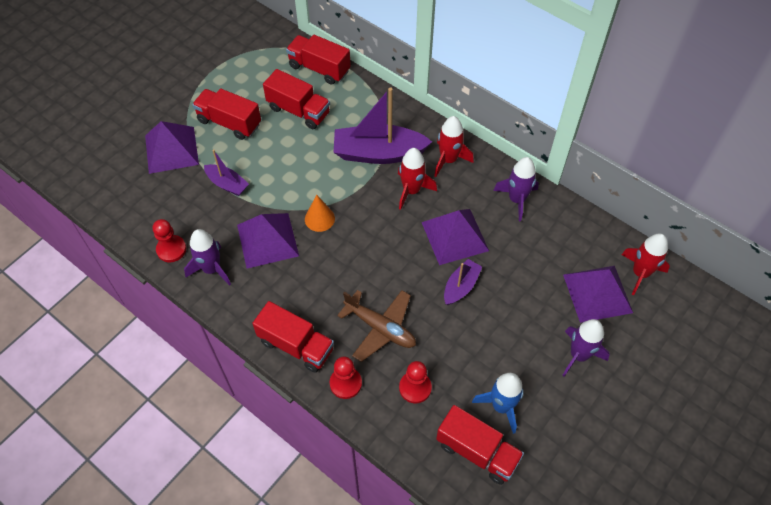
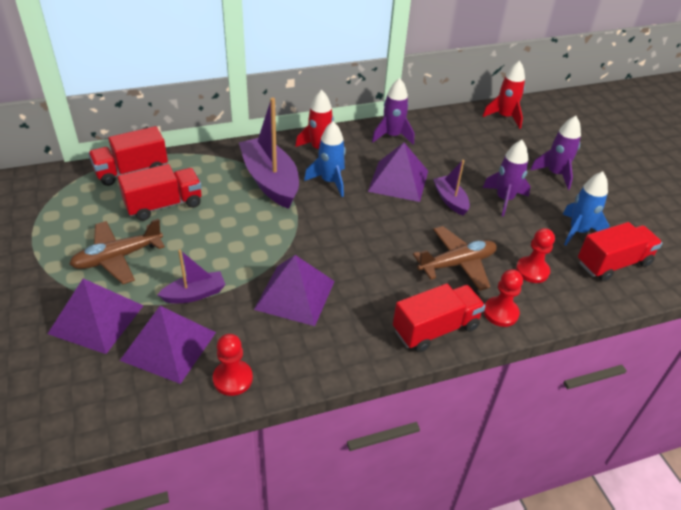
camera: 60 degrees left, 15 degrees down
(212, 269) = (291, 354): purple rocket -> purple rocket (504, 199)
(229, 122) = (118, 257): red truck -> brown plane
(319, 218) = (305, 248): orange cone -> none
(378, 153) = (270, 181): purple boat -> purple boat turned 120 degrees clockwise
(411, 190) = (330, 181): red rocket -> blue rocket
(597, 293) = (507, 141): purple pyramid -> purple pyramid (168, 346)

